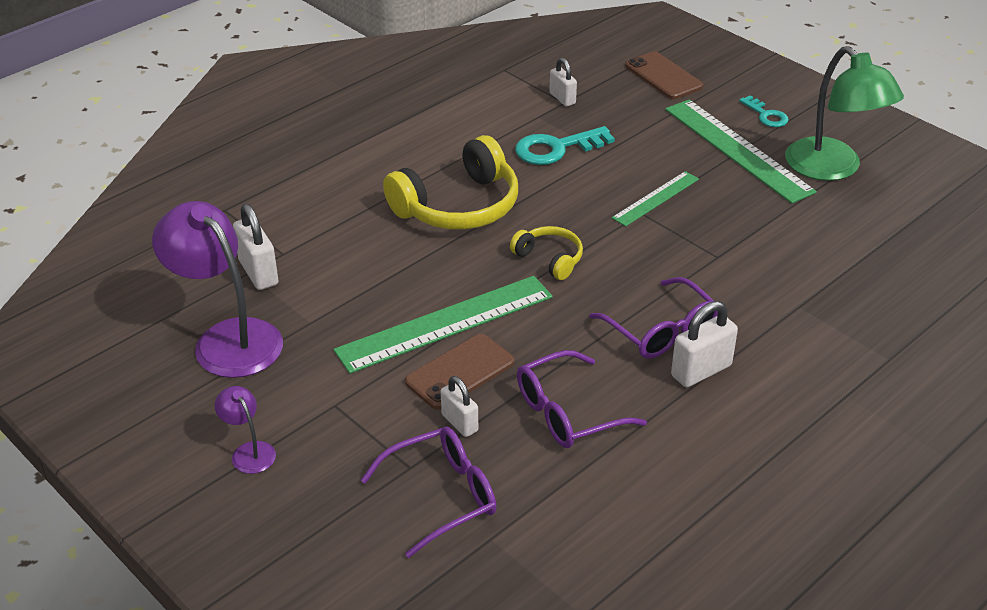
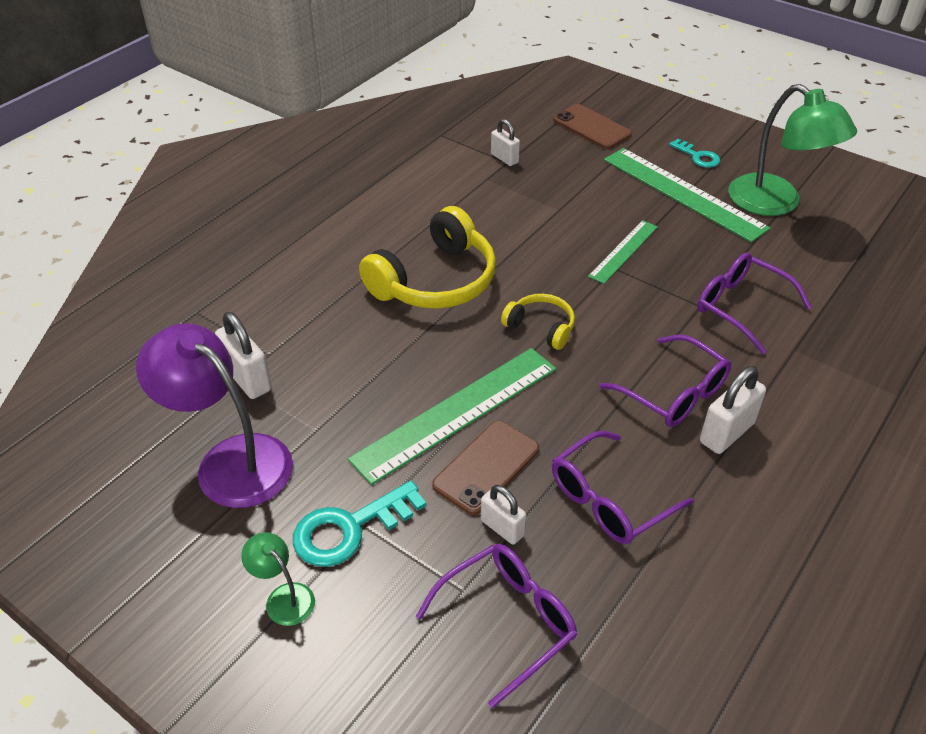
camera: 10 degrees left, 5 degrees up
(249, 451) = (283, 597): purple lamp -> green lamp
(556, 148) = (514, 210): turquoise key -> turquoise key (349, 529)
(758, 262) = (741, 307): none -> purple glasses

